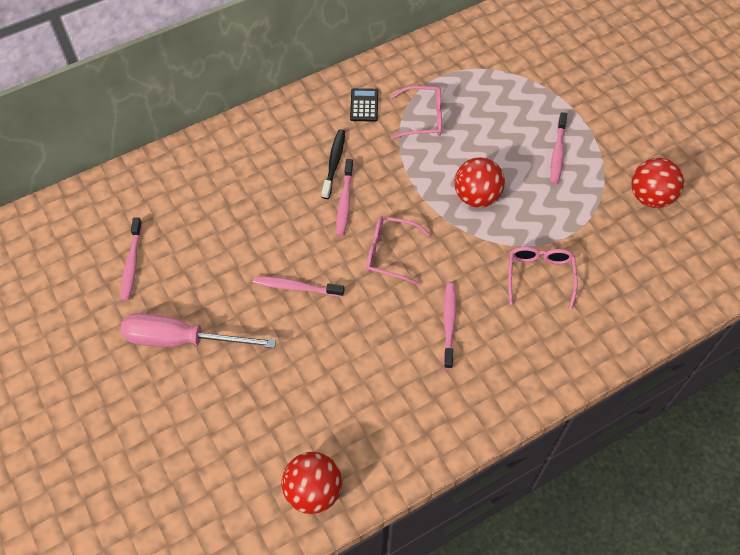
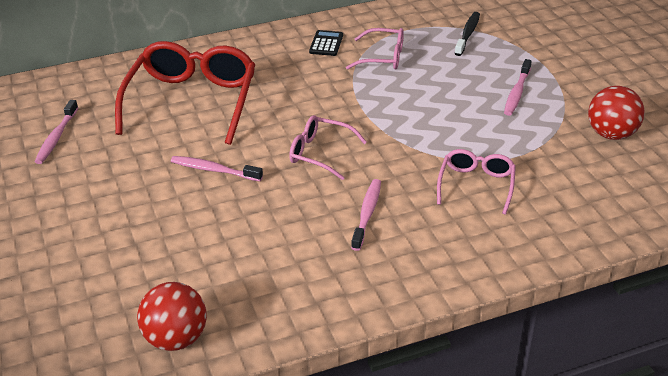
camera: 10 degrees right, 20 degrees down
(182, 340) = (83, 199): pink screwdriver -> none
(251, 199) = (192, 101): none -> red glasses
(334, 163) = (283, 82): black toothbrush -> black toothbrush (467, 34)
(344, 201) = (285, 110): pink toothbrush -> none
(476, 197) = (423, 118): red ball -> none

